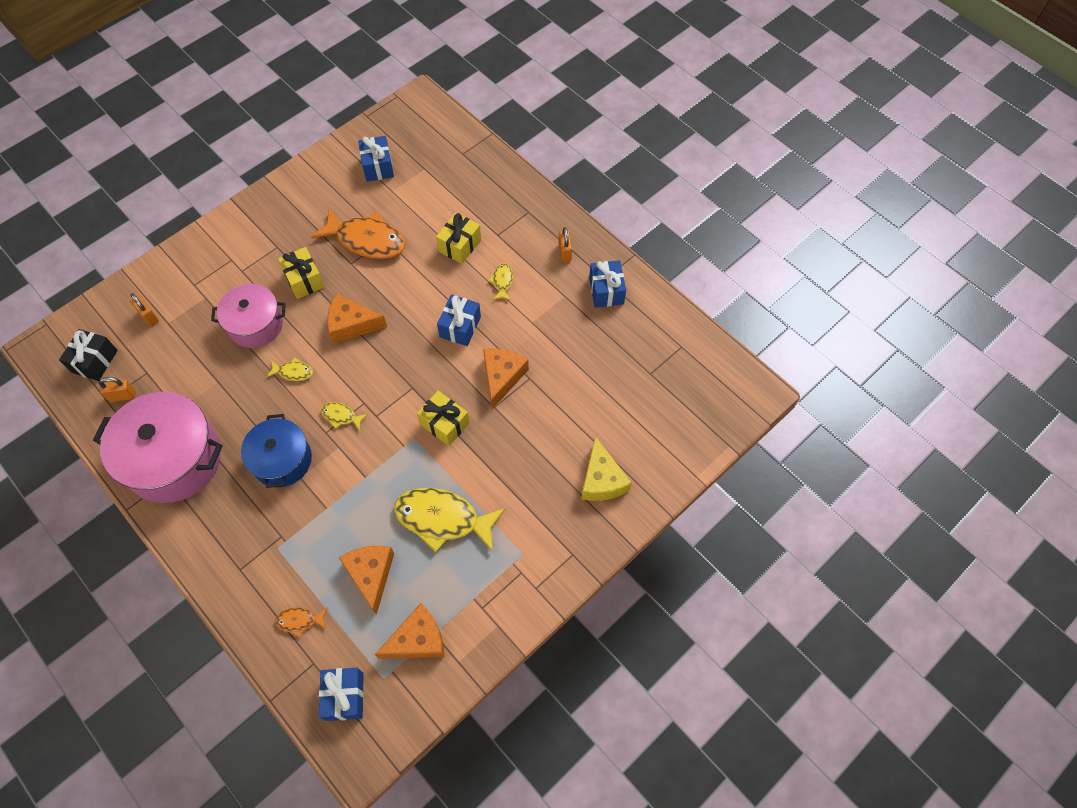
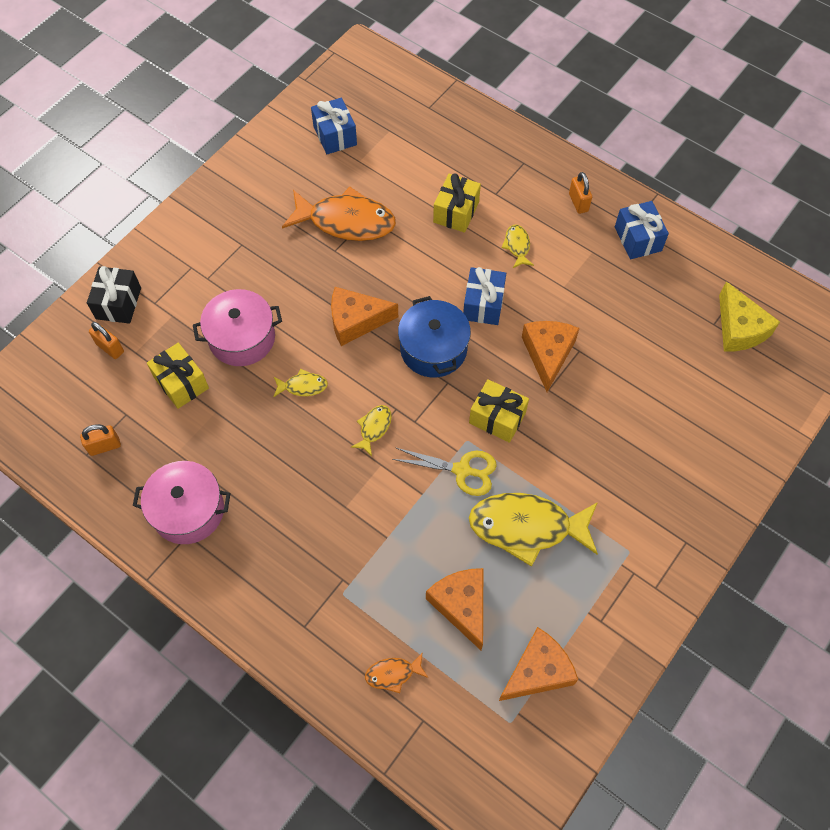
camera: 10 degrees left, 0 degrees up
(95, 361) = (59, 411): black gift -> black gift (118, 303)
(174, 459) = (188, 510): pink pot -> pink pot, size x0.63
(282, 460) = (318, 490): blue pot -> blue pot (433, 349)
(304, 280) = (285, 278): yellow gift -> yellow gift (181, 383)
(341, 416) = (374, 428): yellow fish -> yellow fish turned 105 degrees clockwise
(344, 696) = (471, 752): blue gift -> none
(403, 463) = (462, 470): none -> yellow scissors
(602, 480) = (694, 452): yellow cheese -> yellow cheese (739, 328)

